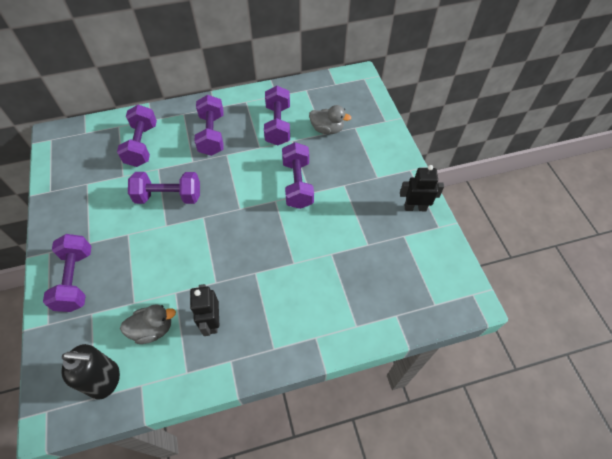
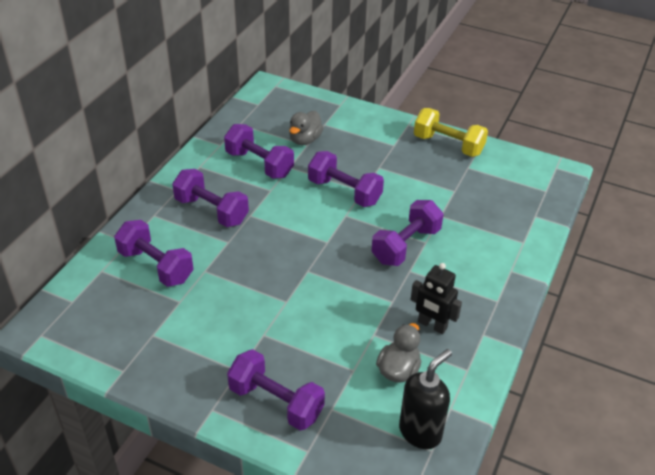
camera: 50 degrees left, 15 degrees down
(169, 196) = (252, 281): purple dumbbell -> purple dumbbell (406, 245)
(327, 129) = (305, 140): grey duck -> grey duck turned 150 degrees clockwise
(415, 207) = (448, 145): black robot -> yellow dumbbell

